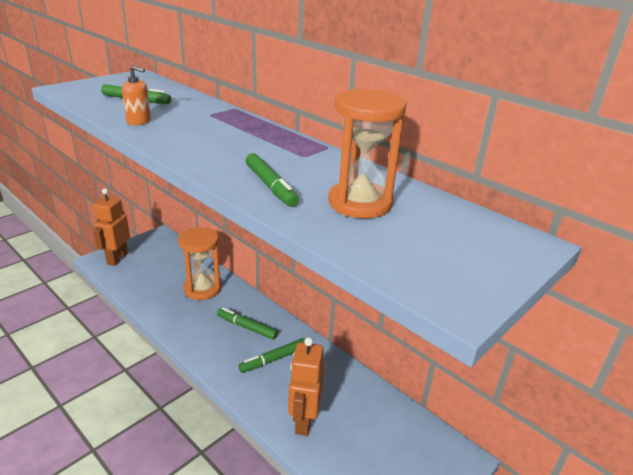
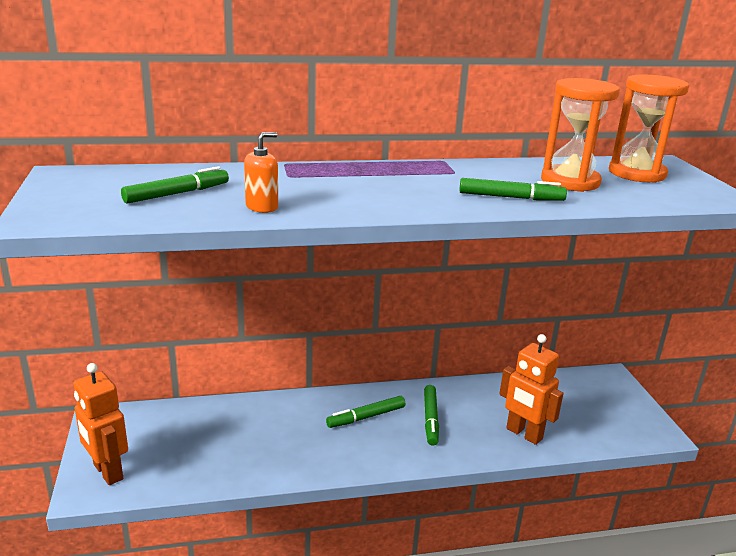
camera: 55 degrees left, 5 degrees down
(202, 288) = (264, 422): orange hourglass -> orange hourglass (637, 173)

